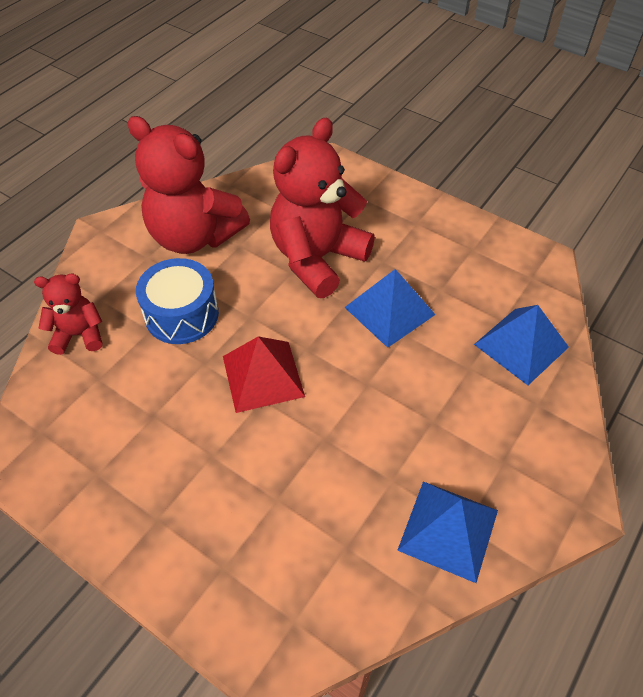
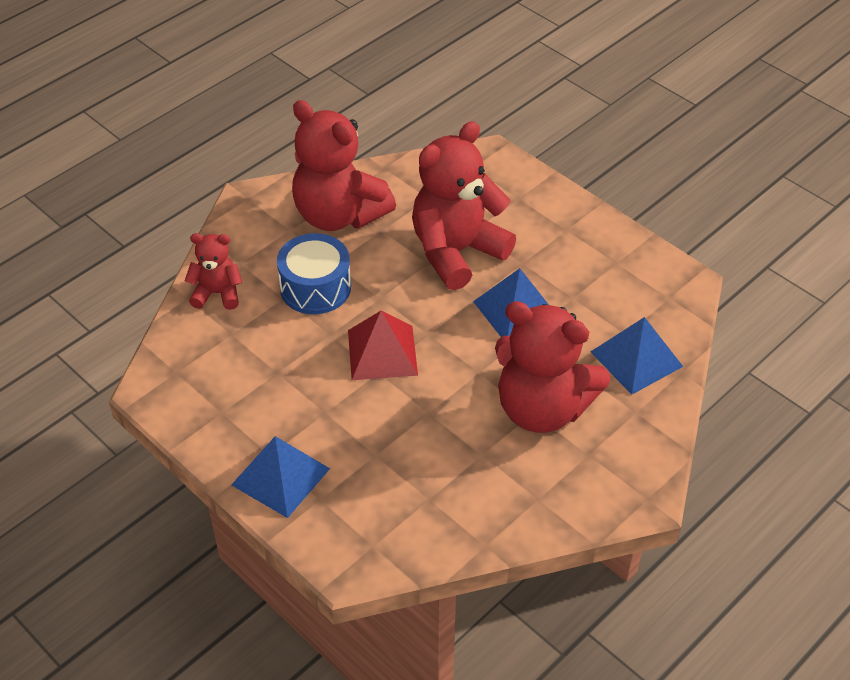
camera: 10 degrees right, 5 degrees down
(442, 415) = (542, 408): none -> red teddy bear
(448, 530) = (521, 500): blue pyramid -> blue pyramid (280, 476)

